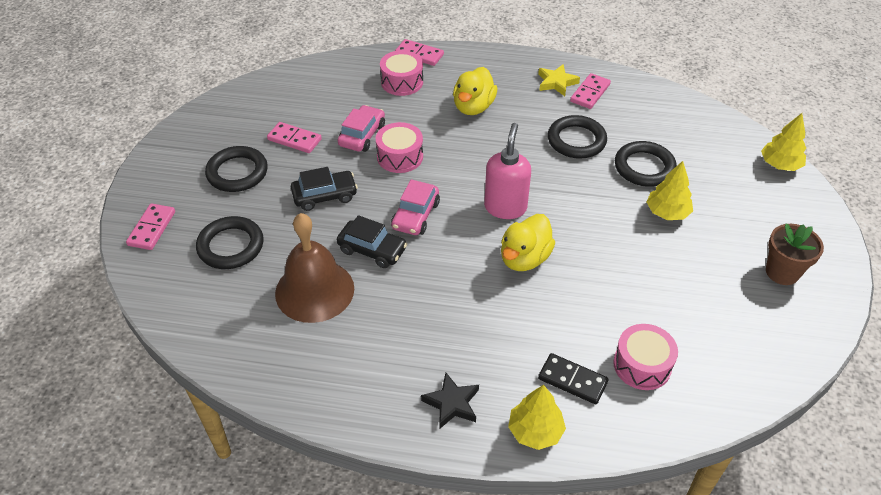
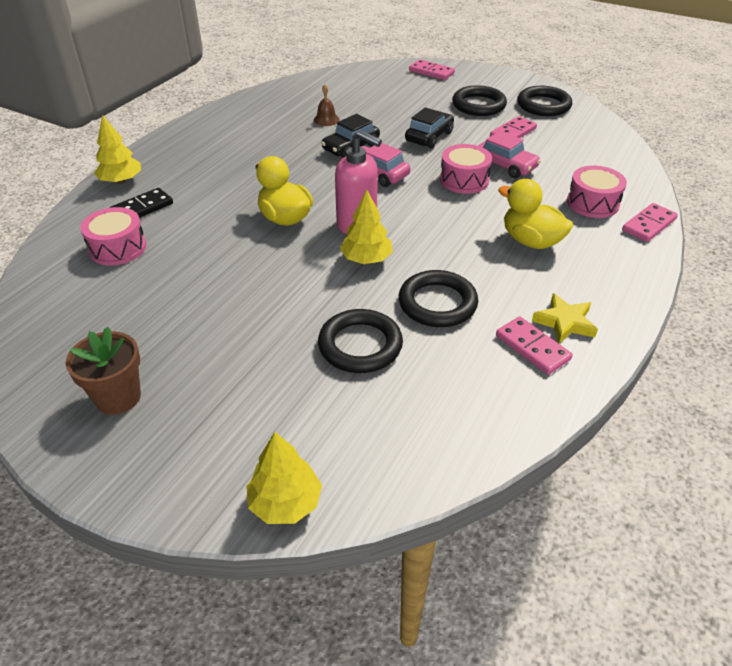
camera: 110 degrees right, 5 degrees down
(231, 246) = (394, 95): black ring -> black ring (543, 105)
(314, 290) = (326, 120): brown bell -> brown bell, size x0.41
(325, 196) = (429, 137): black car -> black car turned 150 degrees counterclockwise
(452, 403) = (178, 153): black star -> none
(667, 212) = (275, 336): yellow tree -> yellow tree (366, 259)

